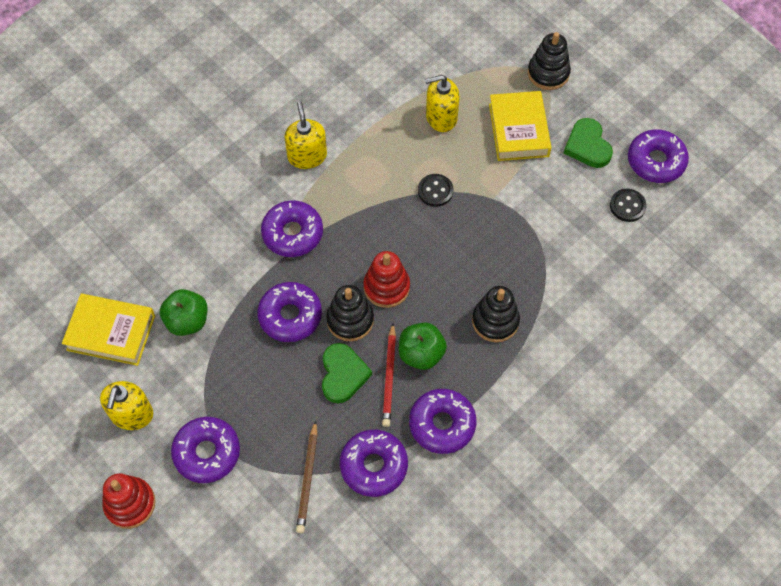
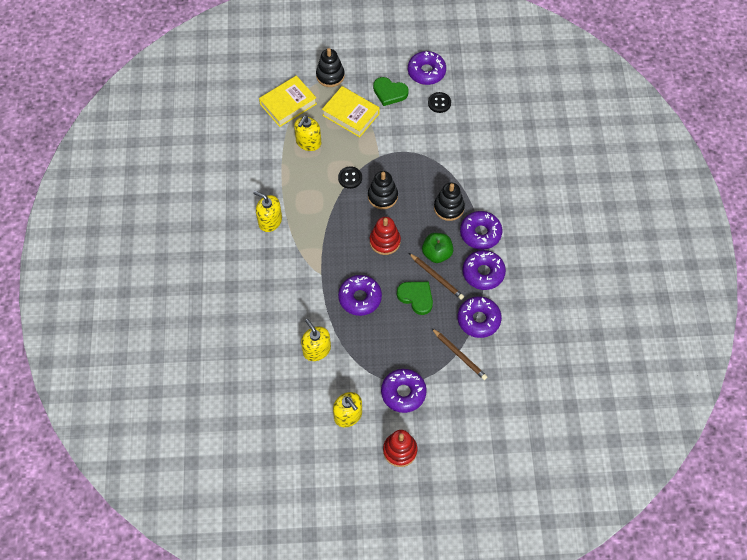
camera: 50 degrees left, 0 degrees up
(111, 333) = (288, 393): yellow book -> yellow book (288, 104)
(187, 321) = (316, 350): green apple -> yellow soap dispenser
(292, 233) = (311, 262): purple donut -> purple donut (480, 233)
(350, 320) = (388, 272): black stacking toy -> black stacking toy (382, 196)
(389, 377) = (436, 277): red pencil -> brown pencil

